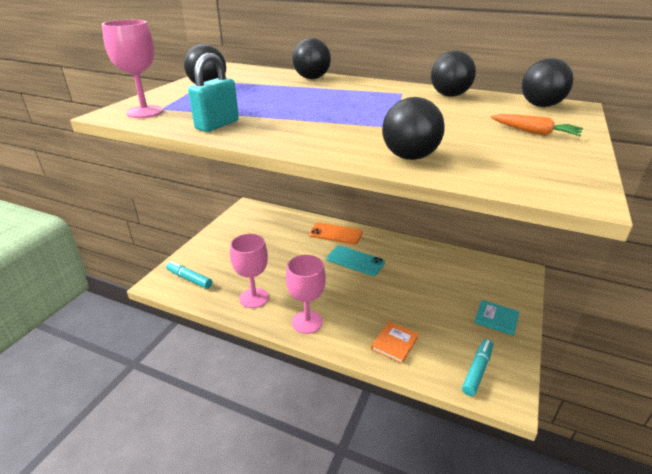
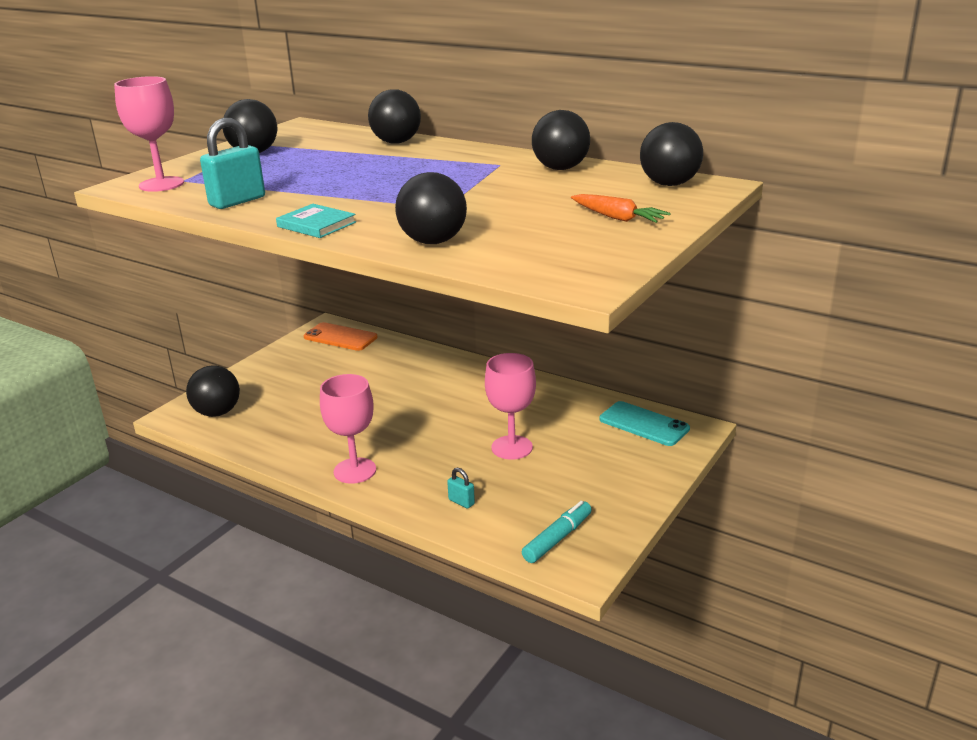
camera: 10 degrees right, 5 degrees down
(189, 279) = (217, 412): turquoise marker -> black ball
(254, 298) = (295, 439): pink goblet -> pink goblet (512, 447)
(336, 234) = (441, 367): orange phone -> orange phone (340, 337)
(355, 261) = (453, 403): turquoise phone -> turquoise phone (644, 424)
(394, 343) = (461, 502): orange book -> turquoise padlock
(496, 319) = (619, 484): turquoise book -> turquoise book (316, 224)

